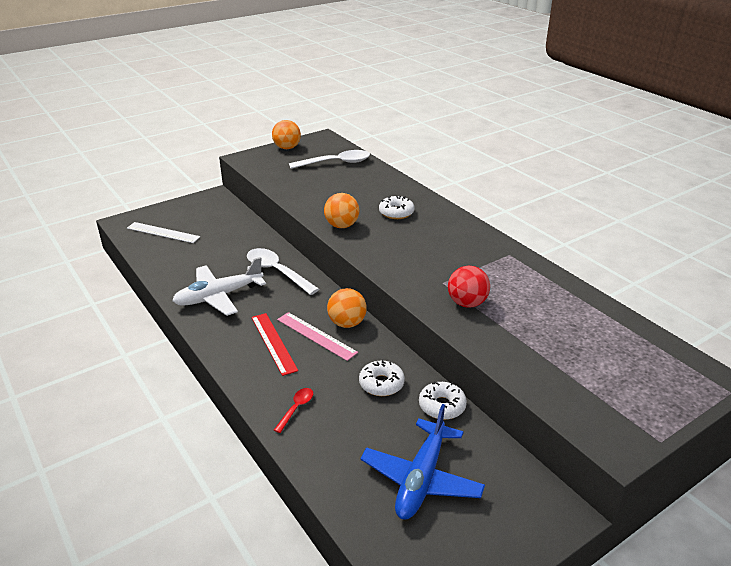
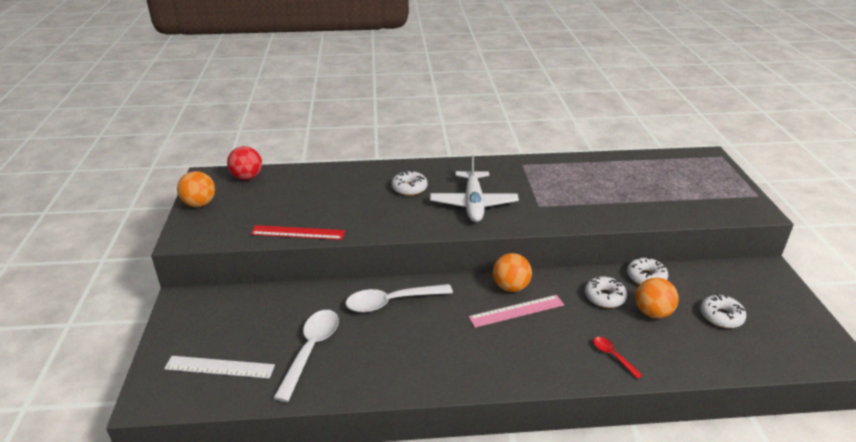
camera: 60 degrees left, 0 degrees up
(163, 232) = (219, 367): white ruler -> white ruler turned 45 degrees clockwise
(218, 296) = (401, 356): white plane -> white plane (473, 204)
(273, 343) = (510, 341): red ruler -> red ruler (298, 233)
(336, 163) = (275, 187): white spoon -> white spoon (311, 350)
(342, 226) = (403, 223): orange ball -> orange ball (652, 313)
(421, 479) = (721, 316): blue plane -> white donut
(467, 303) = (575, 205): red ball -> red ball (247, 177)

